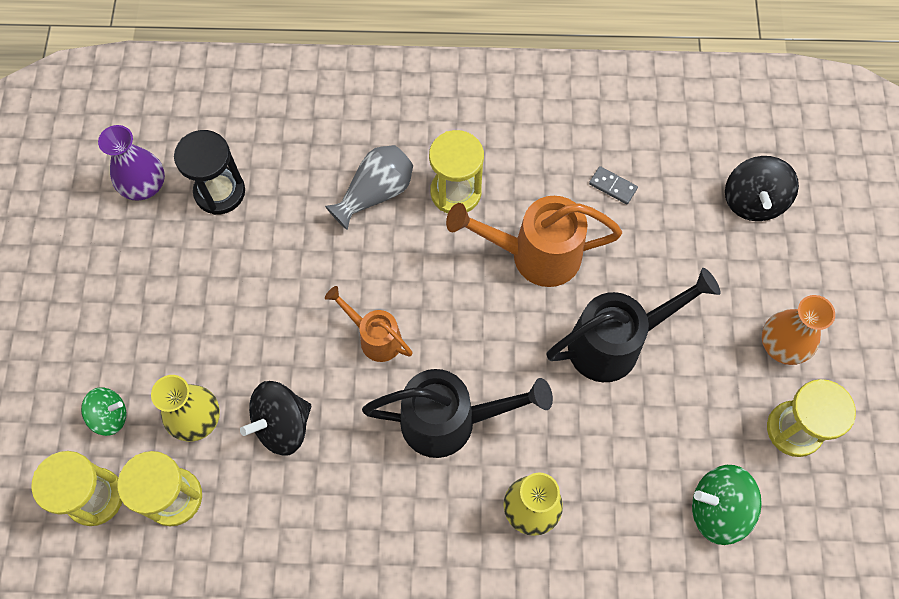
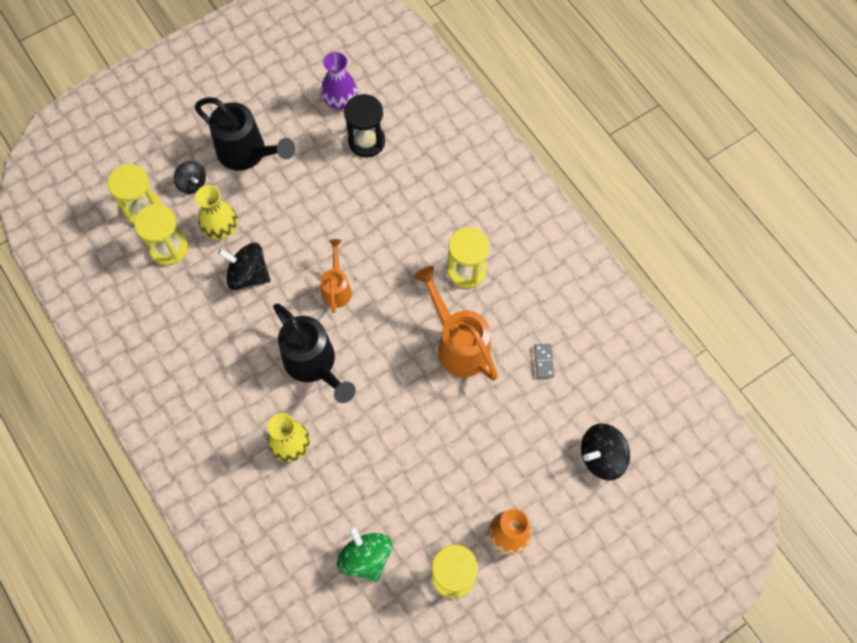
camera: 55 degrees right, 0 degrees up
(110, 416) = (192, 183): green spinning top -> black spinning top
(375, 193) = (431, 226): grey vase -> none
(614, 343) = (433, 429): black watering can -> black watering can (247, 153)

